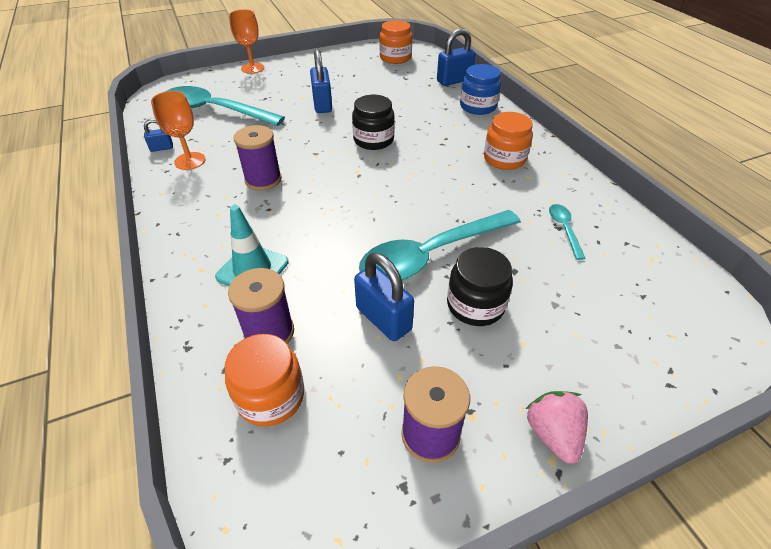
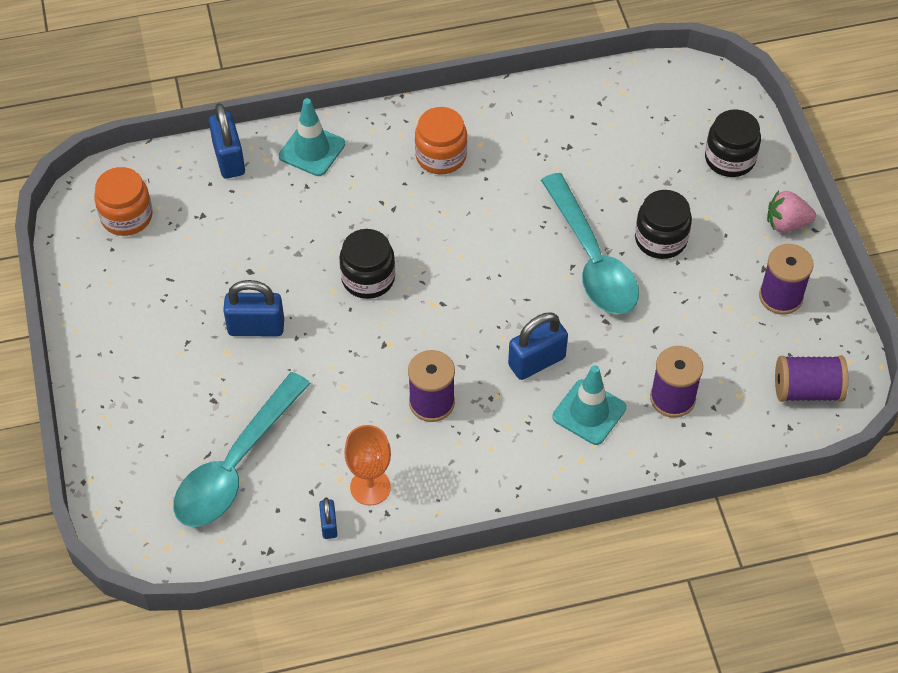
camera: 80 degrees left, 10 degrees up
(252, 68) = (100, 418): orange goblet -> none
(271, 396) = (738, 398): orange jar -> none
(284, 479) = (807, 390): none -> purple spool
(383, 319) = (667, 310): blue padlock -> blue padlock (536, 361)
(478, 106) = (312, 150): blue jar -> turquoise traffic cone
(564, 229) = (572, 143): turquoise spoon -> none
(623, 360) = (729, 159): none -> black jar

